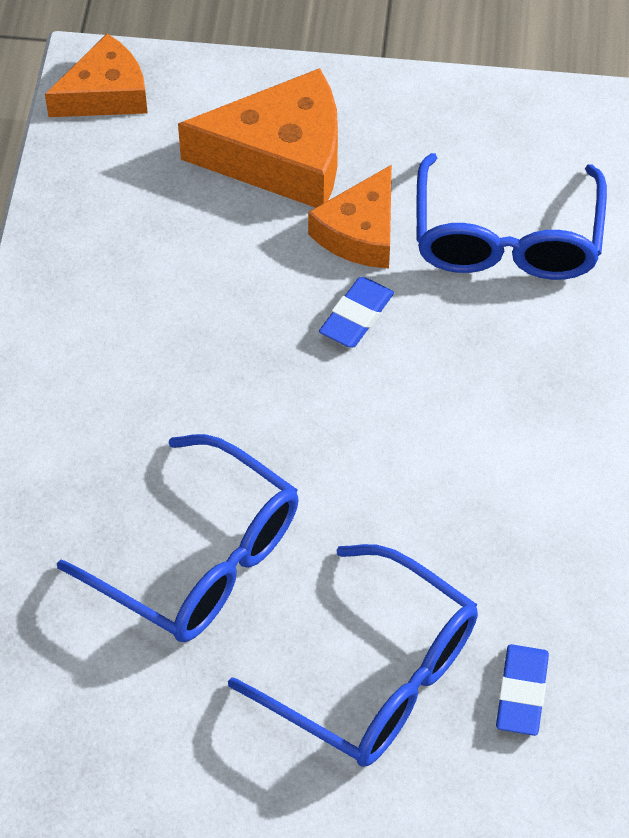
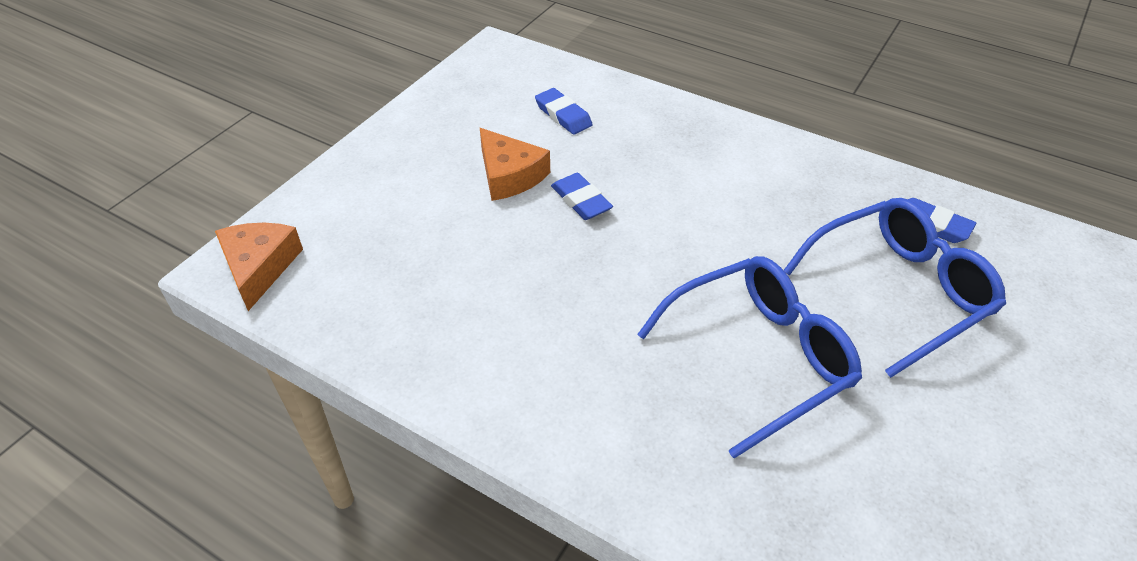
camera: 65 degrees left, 10 degrees down
(281, 157) = (411, 191): orange cheese -> none
(506, 238) = (563, 115): blue glasses -> blue eraser

